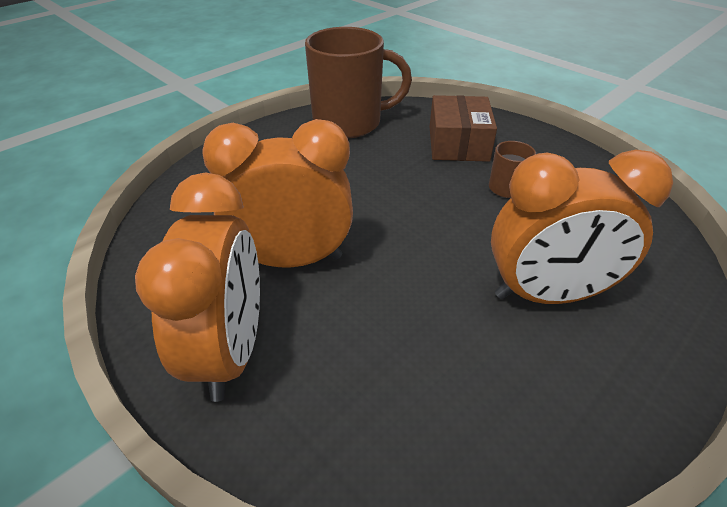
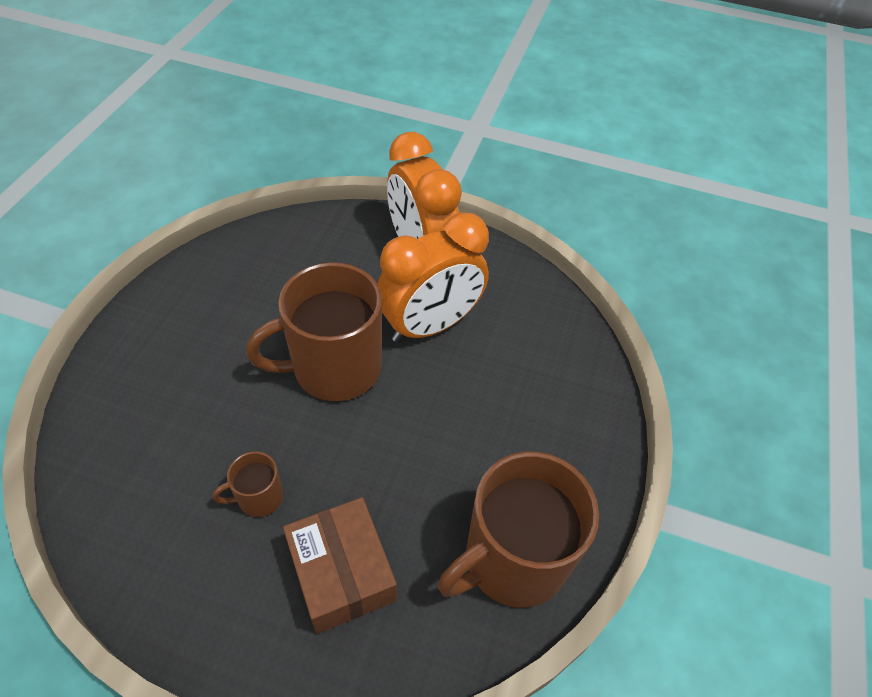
camera: 150 degrees right, 10 degrees up
(413, 253) = (334, 368): none -> brown mug
(546, 295) = (211, 366): orange clock -> none

